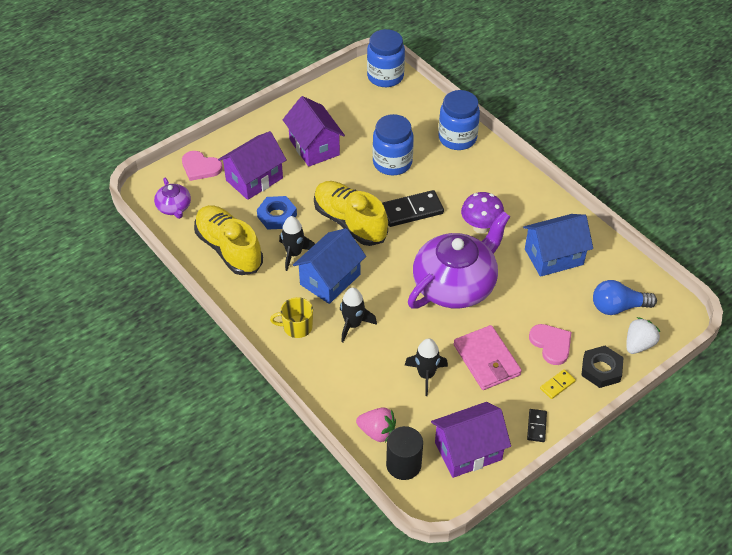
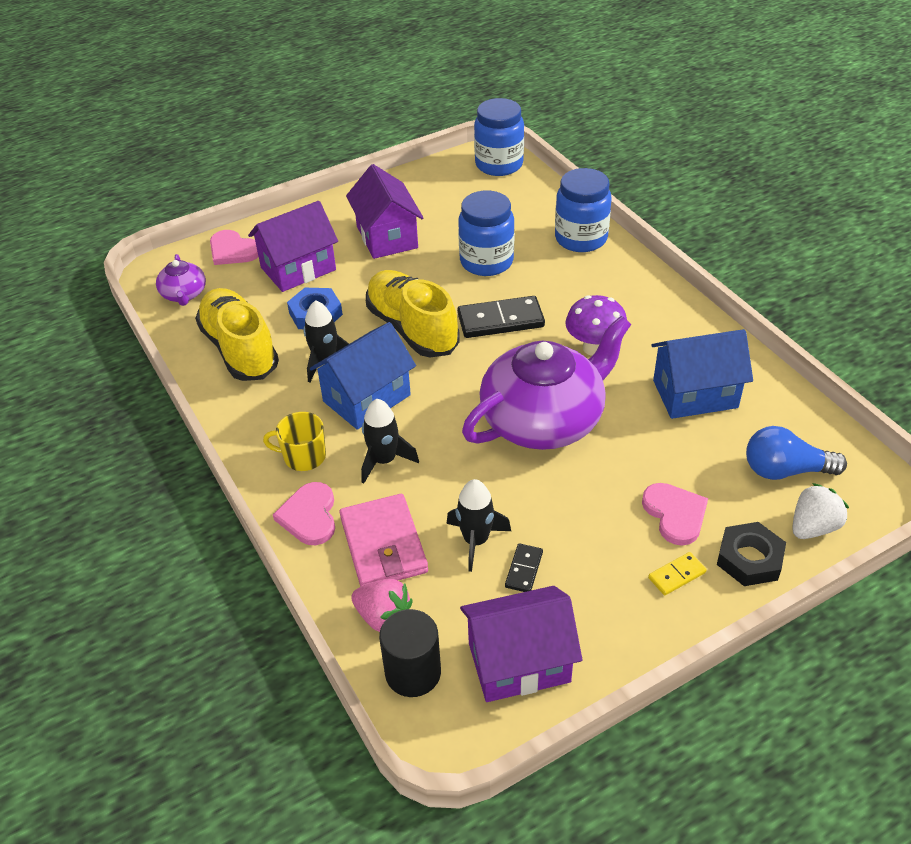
camera: 10 degrees right, 5 degrees down
(312, 369) = (309, 516): none -> pink heart
(486, 360) = (572, 528): pink wallet -> pink wallet (383, 545)
(536, 426) = (635, 635): black domino -> black domino (524, 569)

